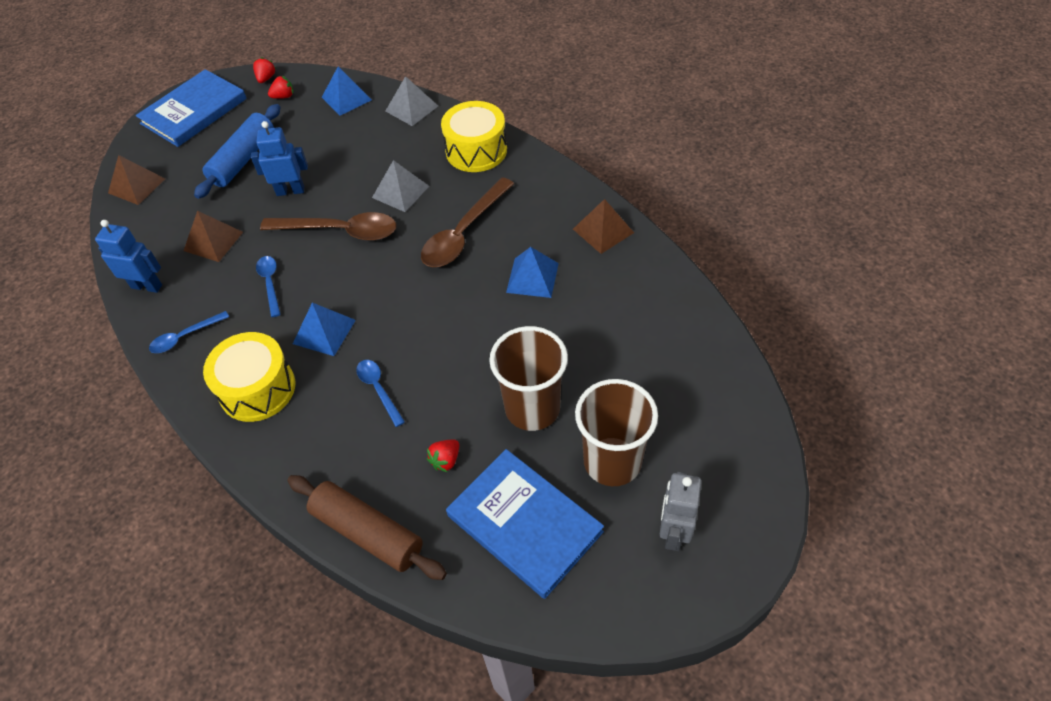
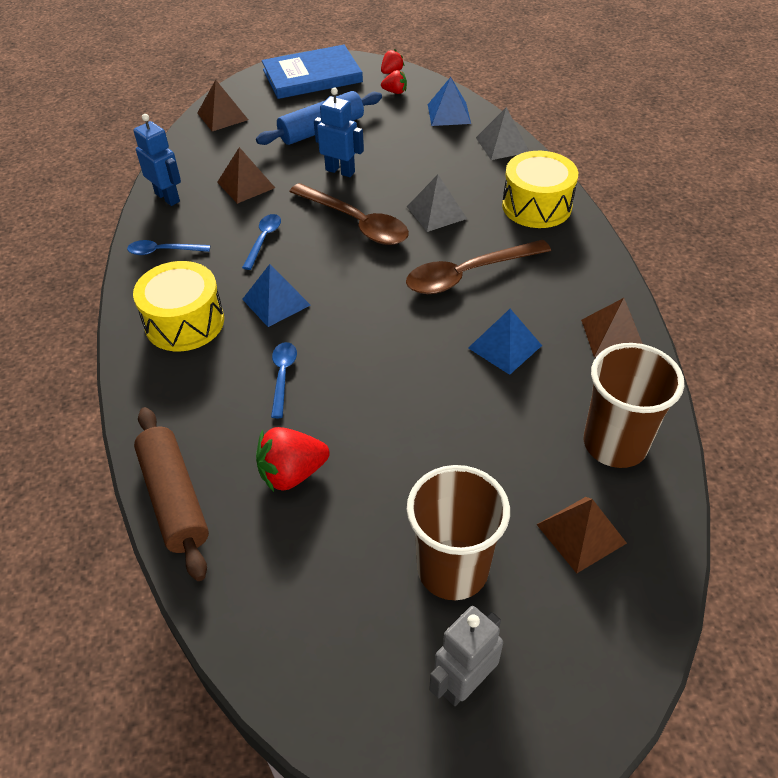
camera: 30 degrees right, 5 degrees down
(445, 460) = (292, 473): red strawberry -> red strawberry, size x1.77
(524, 524) = (318, 578): blue book -> none
(532, 408) = (411, 470): brown cup -> brown cup (615, 444)
(678, 387) = (581, 533): none -> brown pyramid

